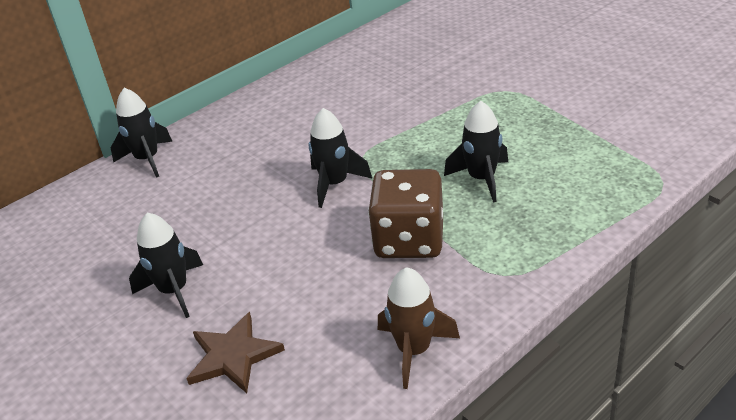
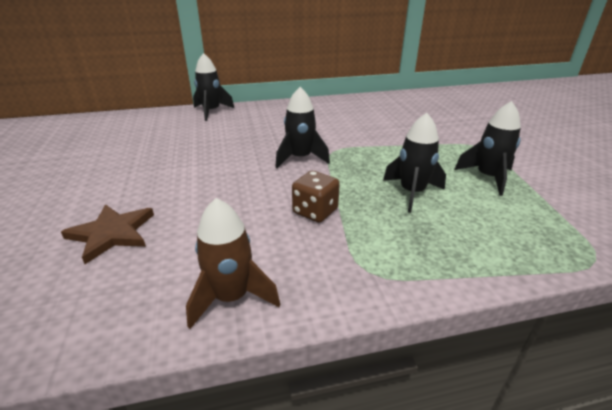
camera: 25 degrees right, 5 degrees down
(174, 291) = (135, 178): black rocket -> black rocket (487, 177)
(409, 240) = (315, 211): brown dice -> brown dice, size x0.59

